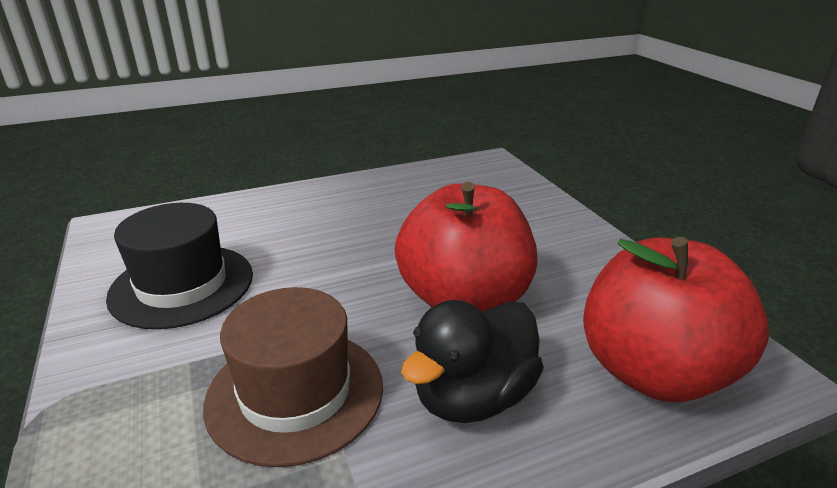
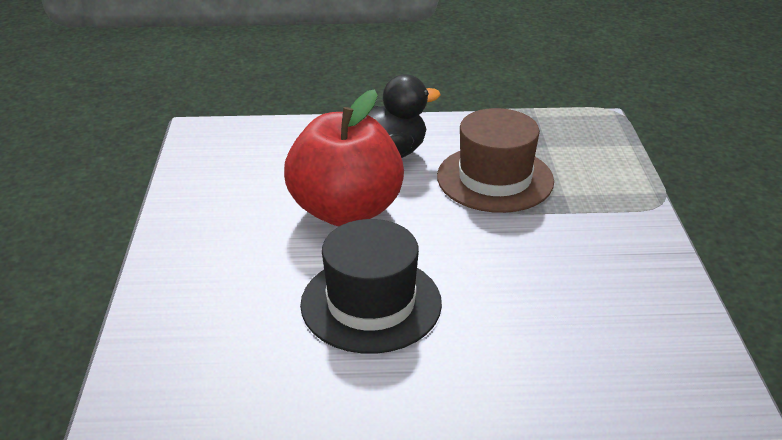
camera: 160 degrees left, 5 degrees up
(182, 285) = (594, 280): black hat -> black hat (371, 303)
(653, 372) = (265, 144): red apple -> none

